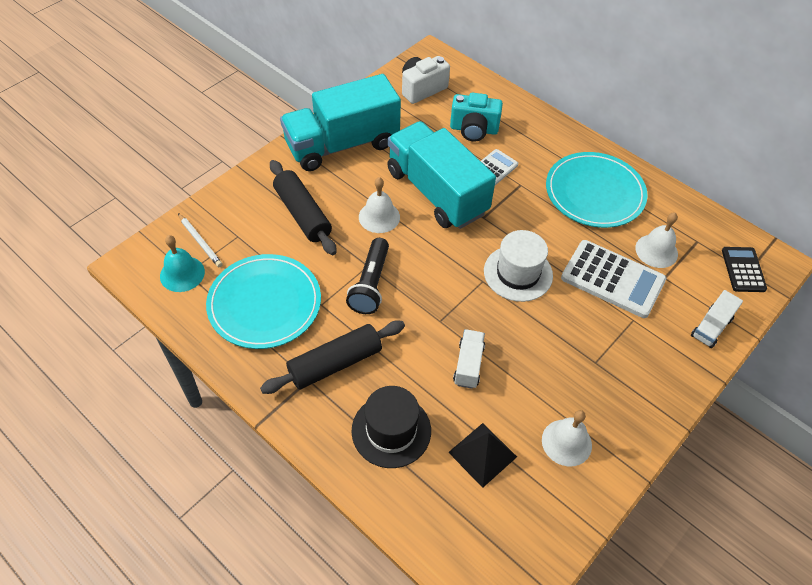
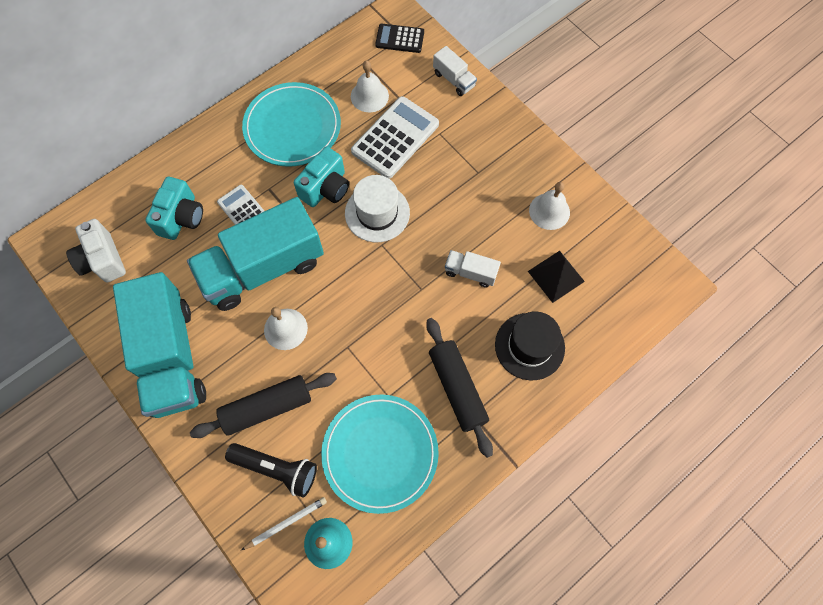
camera: 80 degrees left, 15 degrees up
(370, 284) = (370, 346): black flashlight -> black flashlight (276, 469)
(534, 228) = (326, 188): none -> turquoise camera

